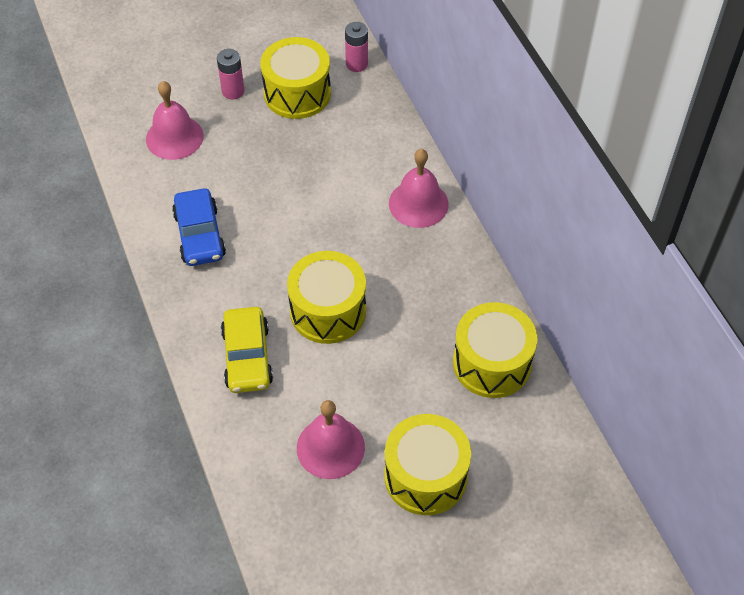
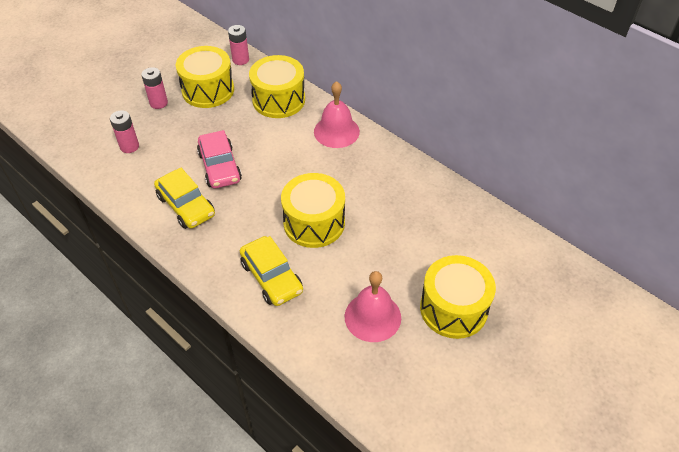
camera: 25 degrees left, 5 degrees down
(174, 137) = (129, 146): pink bell -> pink battery
(200, 235) = (186, 206): blue car -> yellow car
(260, 200) = (220, 167): none -> pink car
(492, 363) = (451, 215): yellow drum -> yellow drum (279, 100)

